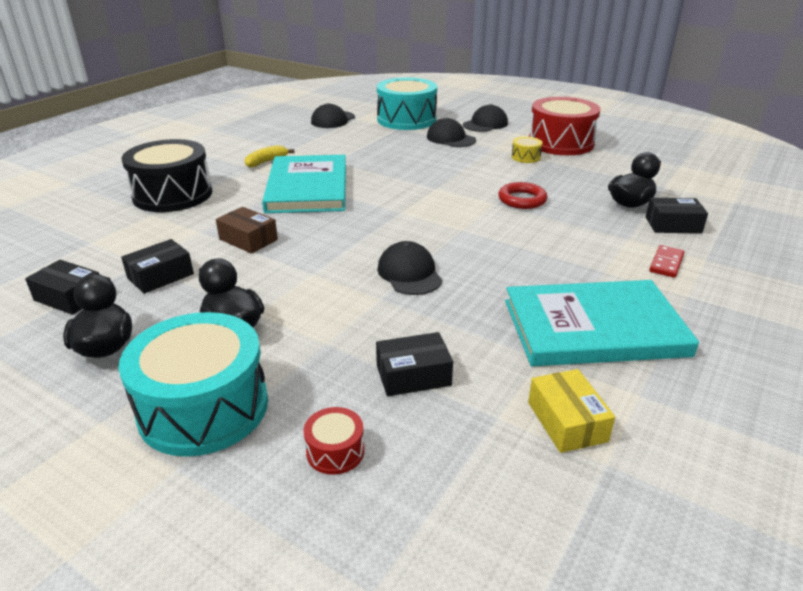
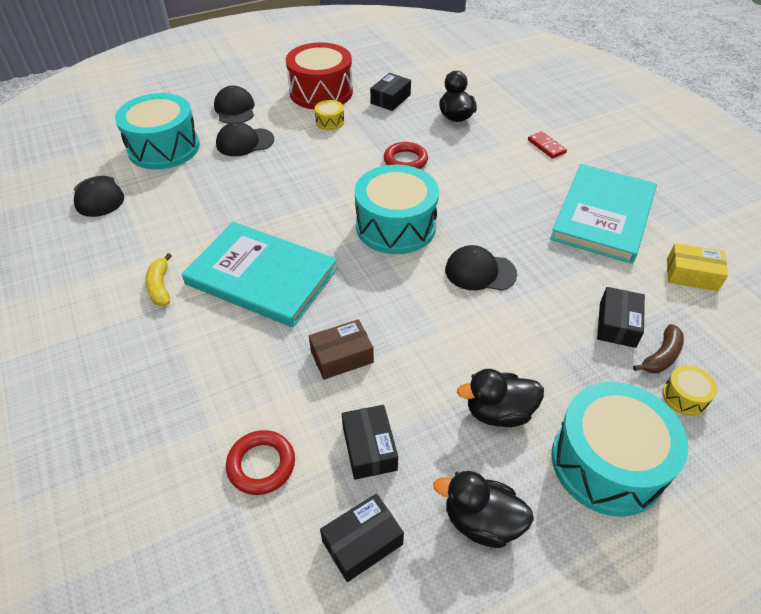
camera: 60 degrees left, 15 degrees up
(126, 240) = (261, 465): none -> red ring
(173, 195) = (172, 394): black drum -> none
(335, 451) = (684, 397): red drum -> yellow drum
(389, 420) = (661, 356): none -> brown banana
(425, 219) = (395, 226): none -> turquoise drum
(673, 225) = (499, 116): black box -> black box (390, 99)

